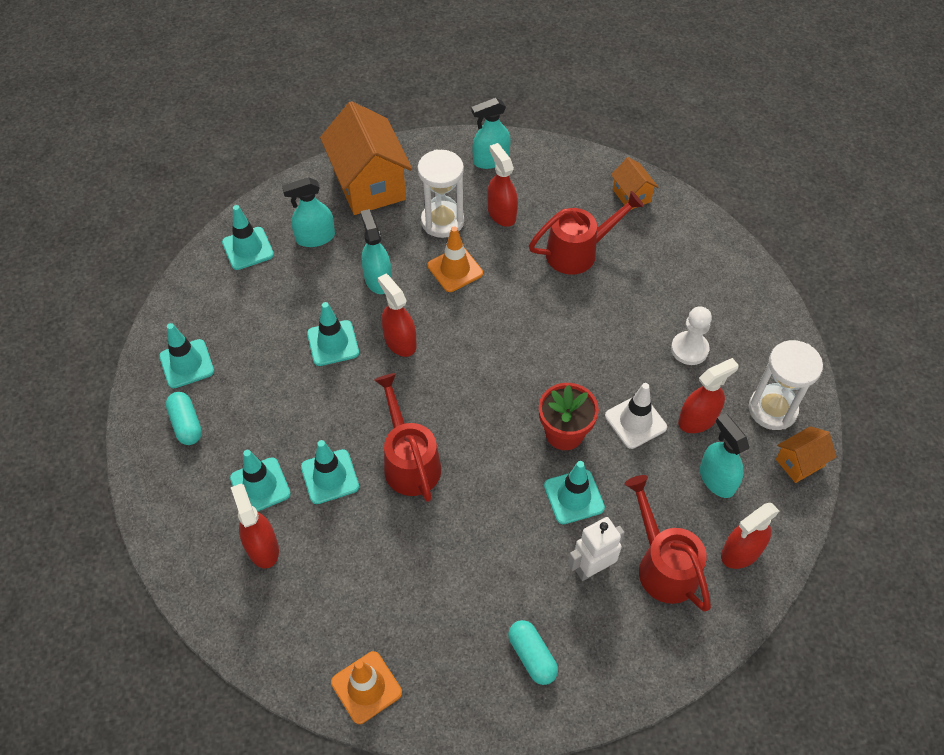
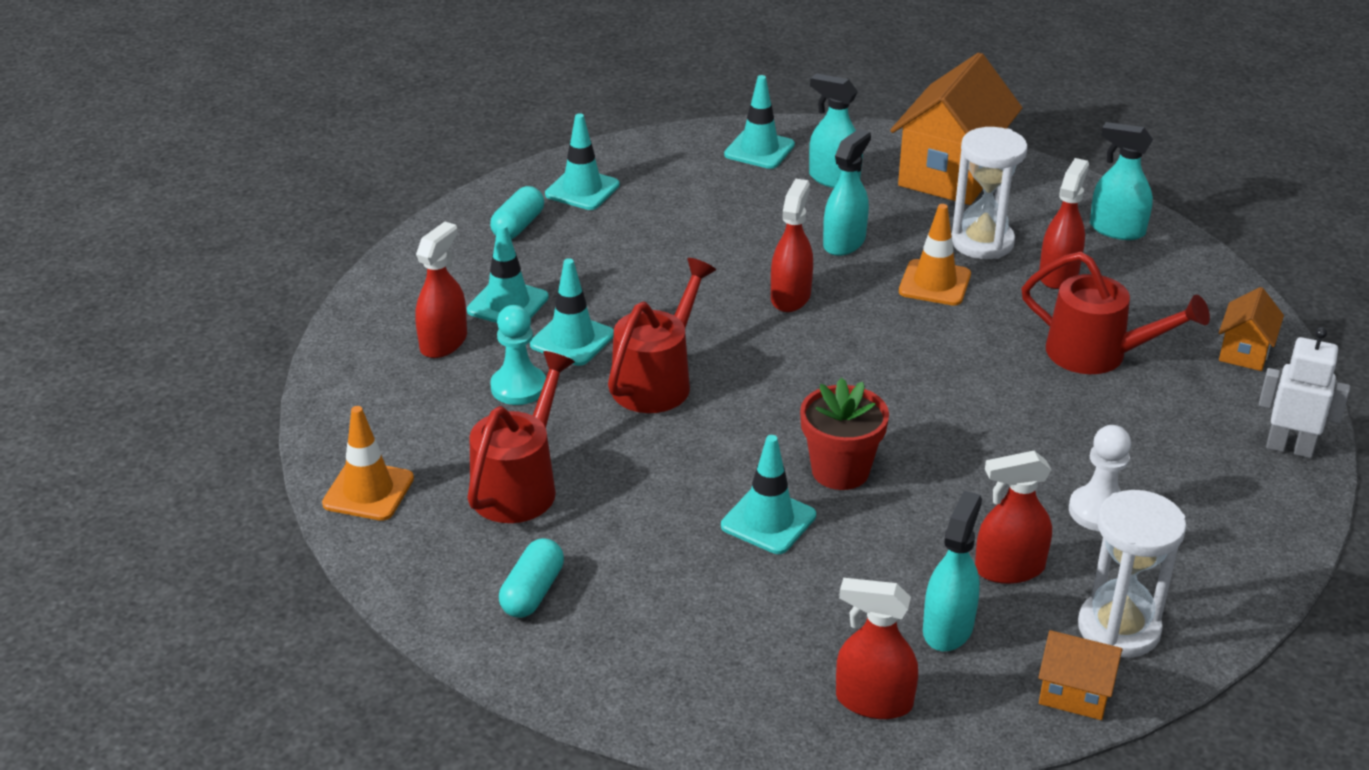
camera: 50 degrees right, 20 degrees down
(333, 343) = (727, 257): turquoise traffic cone -> none
(346, 537) = (518, 387): none -> turquoise pawn
(592, 568) = (695, 582): white robot -> white robot (1289, 448)
(635, 421) = (933, 518): white traffic cone -> none
(663, 564) = (771, 639): red watering can -> red watering can (520, 484)
(698, 419) = (1009, 569): red spray bottle -> red spray bottle turned 150 degrees clockwise

